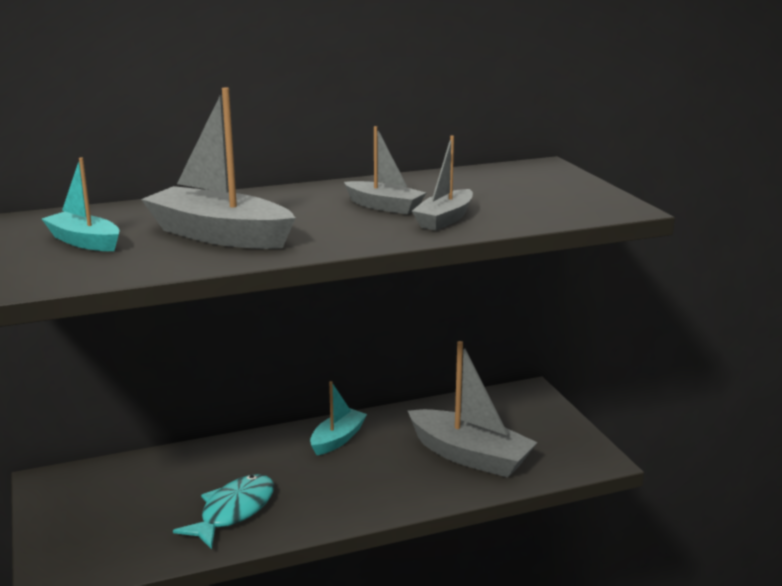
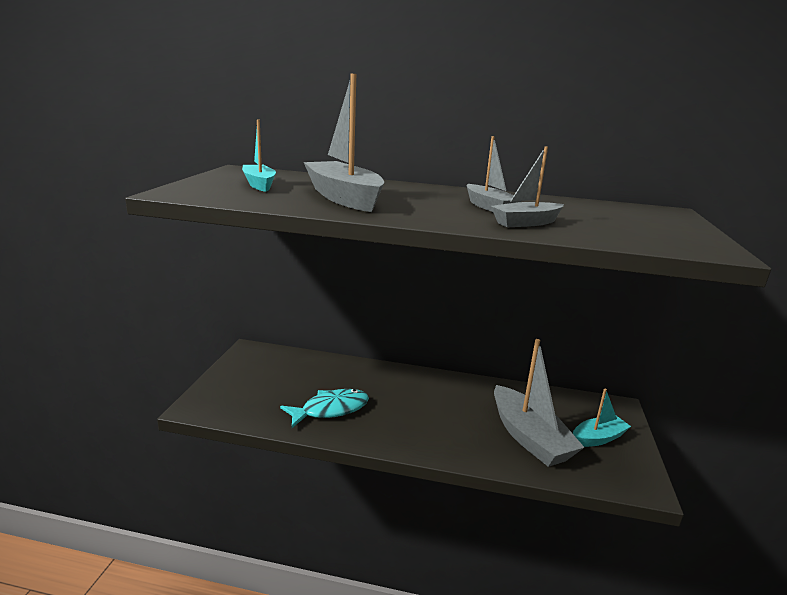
camera: 30 degrees right, 0 degrees up
(337, 439) = (440, 388): turquoise boat -> turquoise boat (598, 438)

